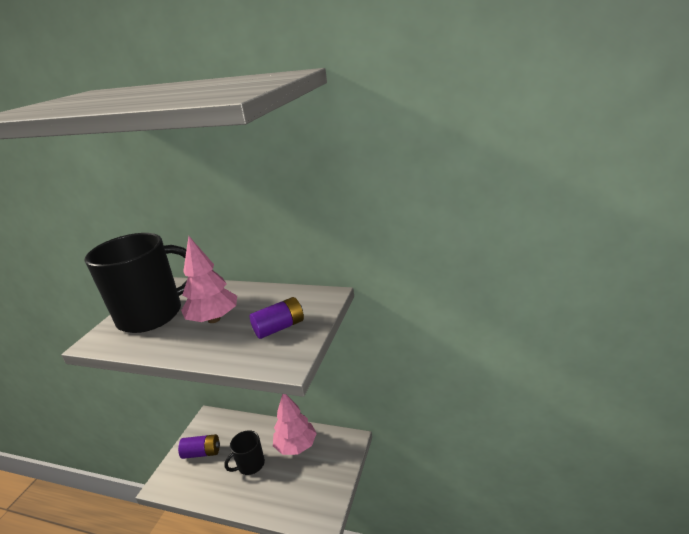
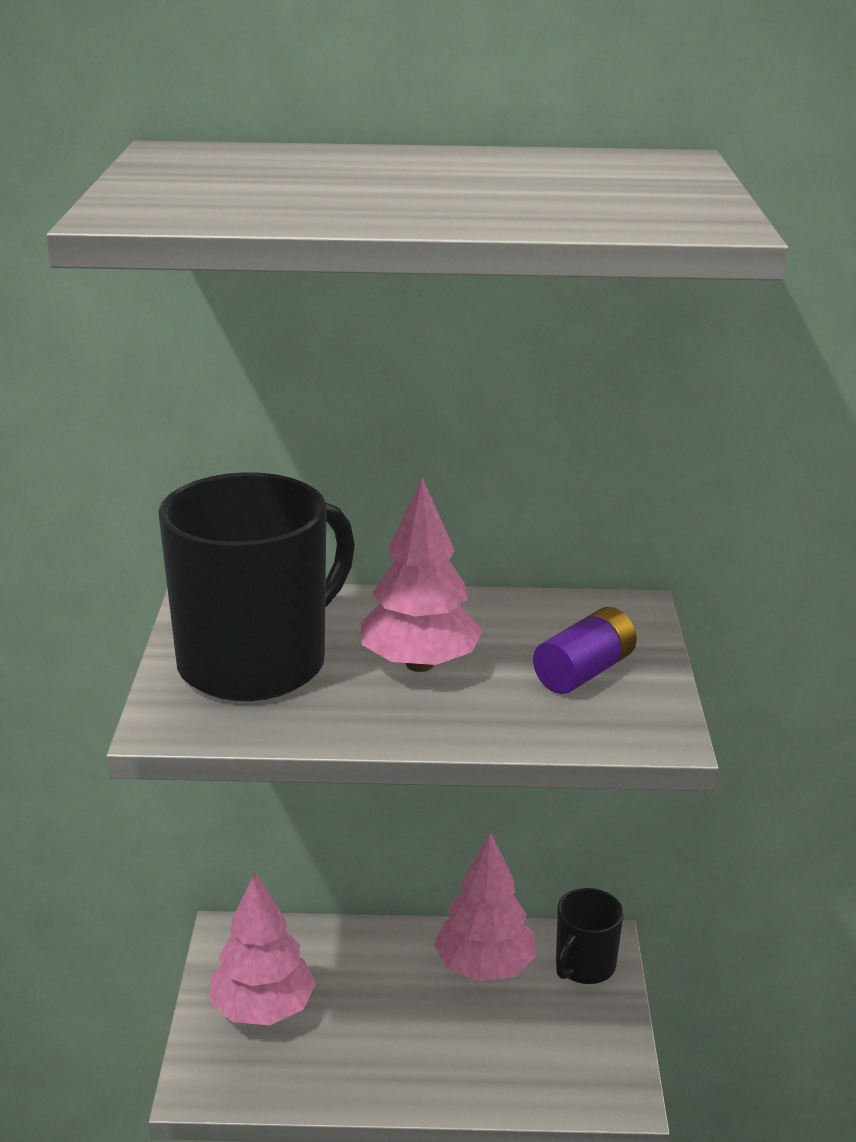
camera: 20 degrees left, 0 degrees up
(202, 453) = (263, 1009): purple battery -> pink tree
(250, 464) = (398, 1017): black mug -> black mug (584, 966)

